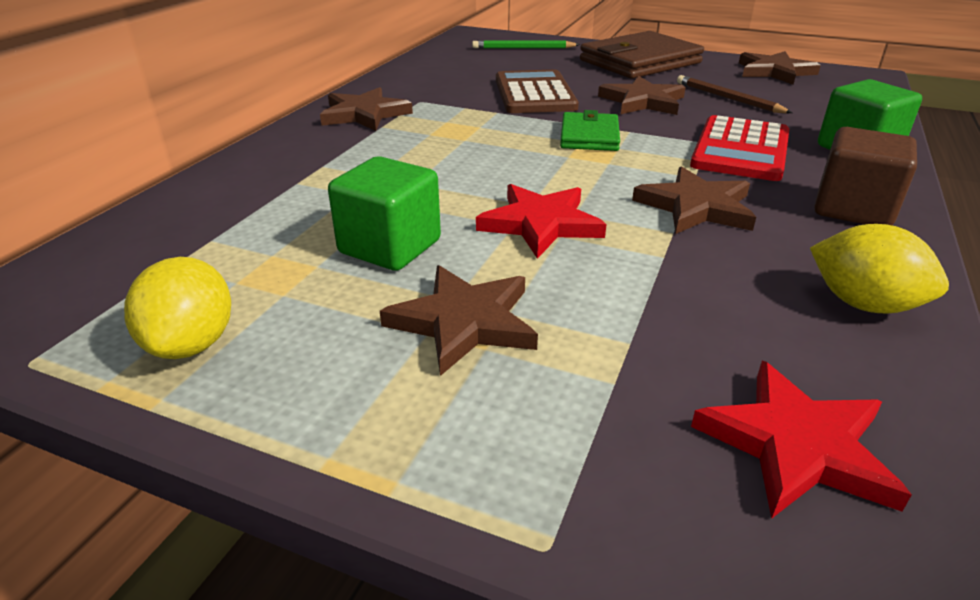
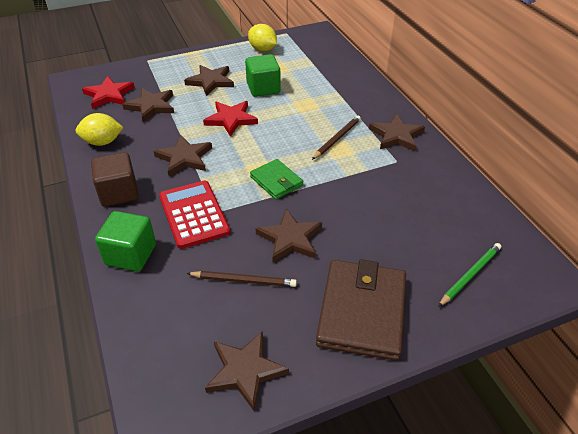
camera: 135 degrees right, 10 degrees up
(435, 138) = (337, 139): none -> brown pencil
(534, 94) = (357, 206): brown calculator -> none
(684, 334) = (151, 106): none -> brown star

